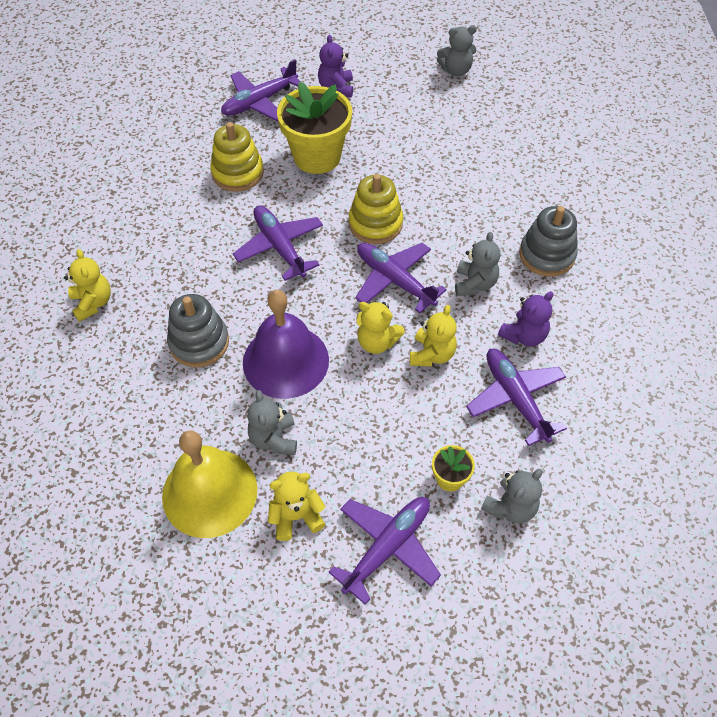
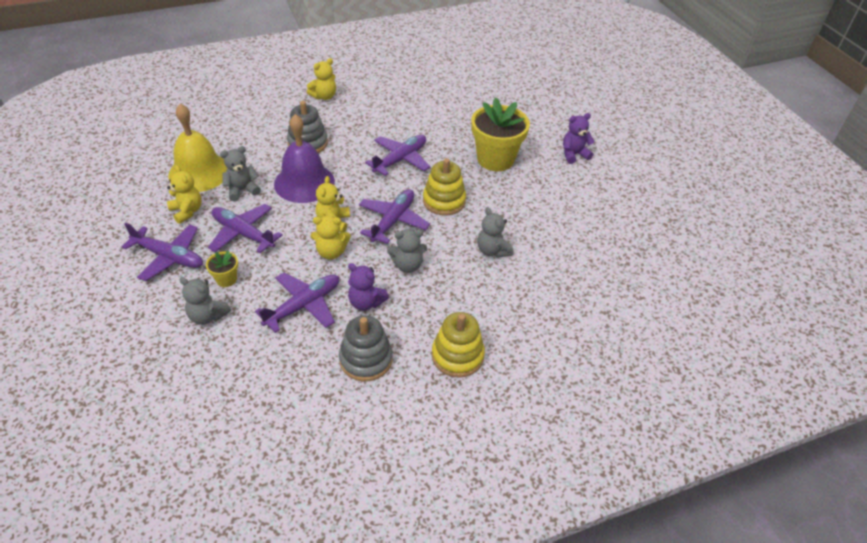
camera: 70 degrees right, 10 degrees down
(237, 173) = (459, 127): yellow stacking toy -> yellow stacking toy (457, 356)
(259, 102) = (534, 121): purple plane -> purple plane (243, 233)
(456, 70) = (644, 216): grey teddy bear -> grey teddy bear (492, 250)
(547, 255) = (457, 306): grey stacking toy -> grey stacking toy (366, 359)

